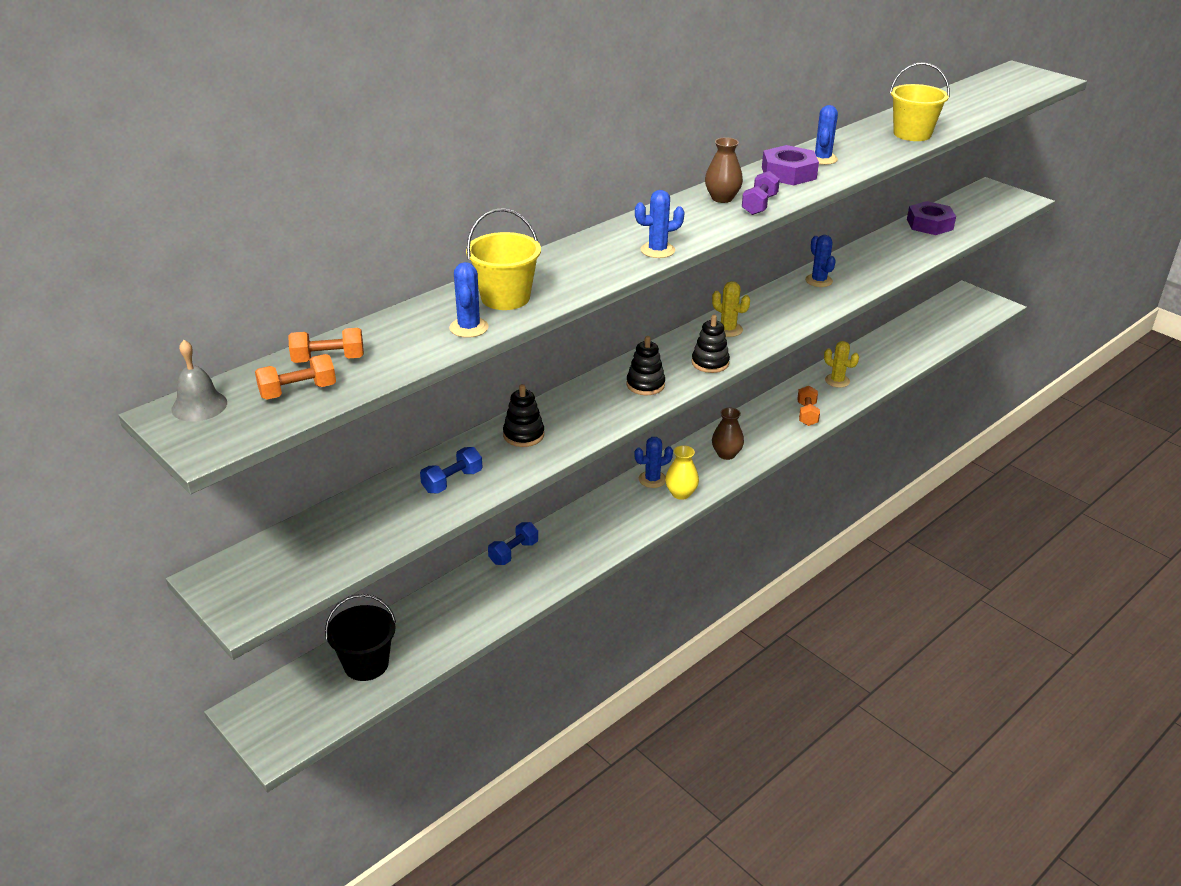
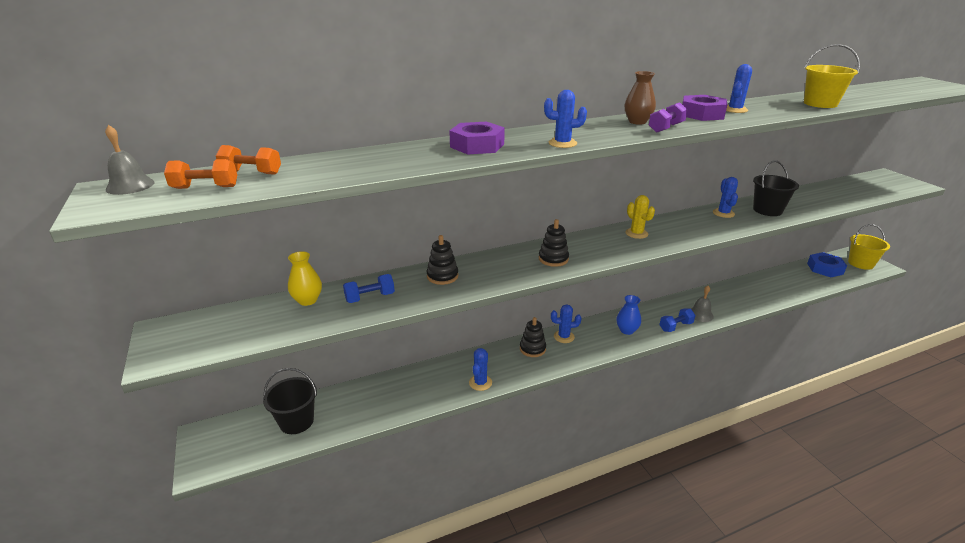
camera: 20 degrees right, 5 degrees down
(469, 328) = (372, 168): blue cactus -> blue cactus (480, 383)
(505, 298) = (418, 155): yellow bucket -> yellow bucket (860, 263)
(513, 552) = (440, 366): blue dumbbell -> blue dumbbell (675, 326)
(681, 493) = (581, 351): yellow vase -> yellow vase (307, 300)
(710, 363) = (611, 253): black stacking toy -> black stacking toy (532, 349)
(726, 454) = (627, 330): brown vase -> blue vase
(807, 414) = (700, 314): orange dumbbell -> grey bell
(837, 381) = (732, 296): yellow cactus -> none
(867, 267) = (767, 210): none -> black bucket
(929, 224) = (829, 190): purple nut -> purple nut (477, 145)
(936, 321) = (825, 268): none -> blue nut

